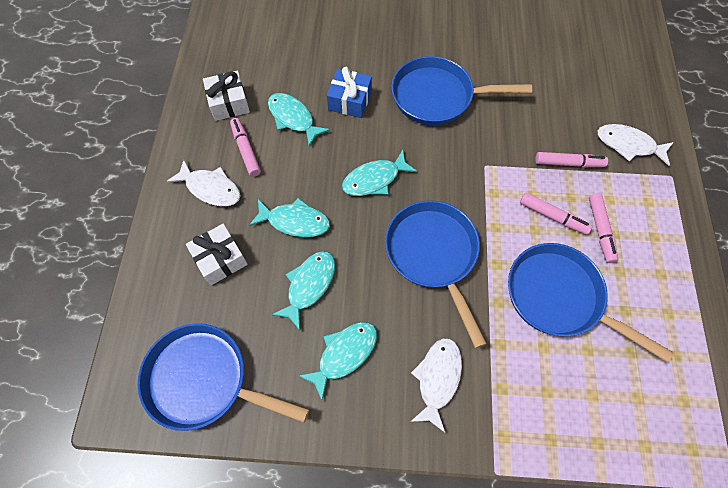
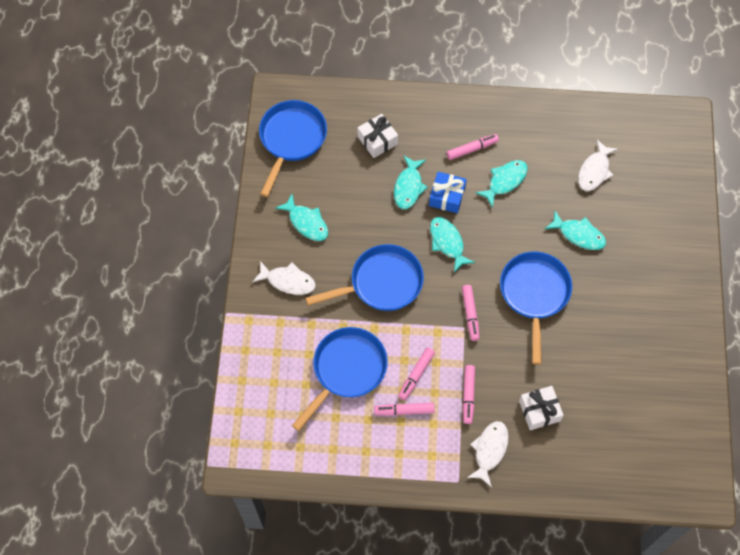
camera: 90 degrees right, 0 degrees up
(210, 188) = (436, 128): white fish -> white fish (594, 171)
(229, 103) = (518, 133): white gift -> white gift (539, 411)
(309, 285) = (357, 199): turquoise fish -> turquoise fish (578, 234)
(350, 100) = (526, 224): blue gift -> blue gift (447, 197)
(467, 158) = (470, 314): none -> pink marker

